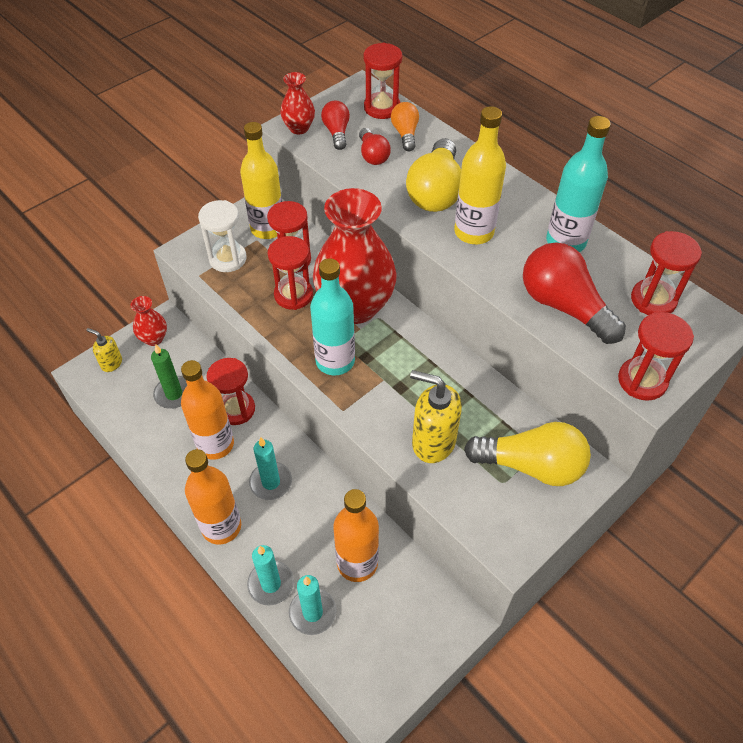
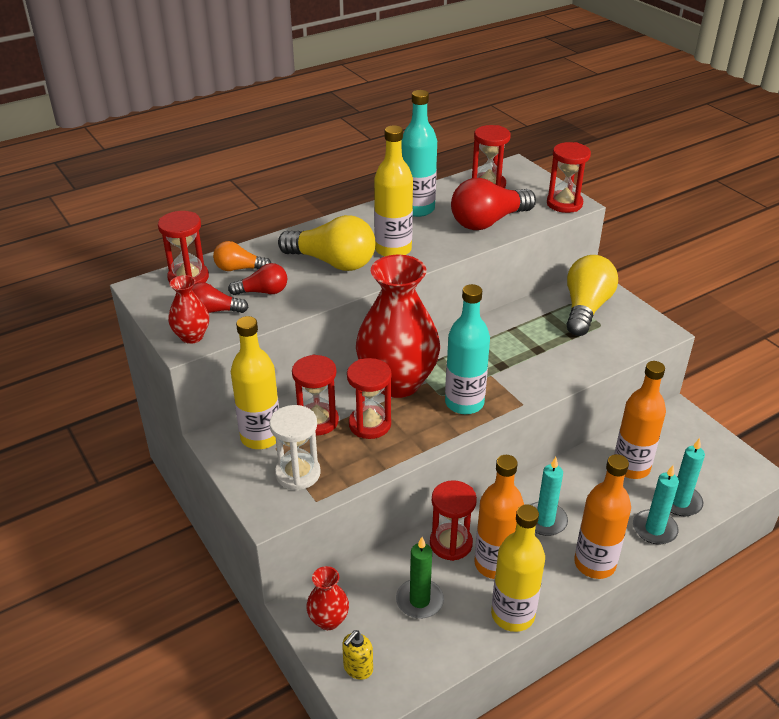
camera: 80 degrees left, 15 degrees down
(161, 462) = (512, 615): none -> yellow bottle
(433, 442) = (561, 355): yellow soap dispenser -> none

